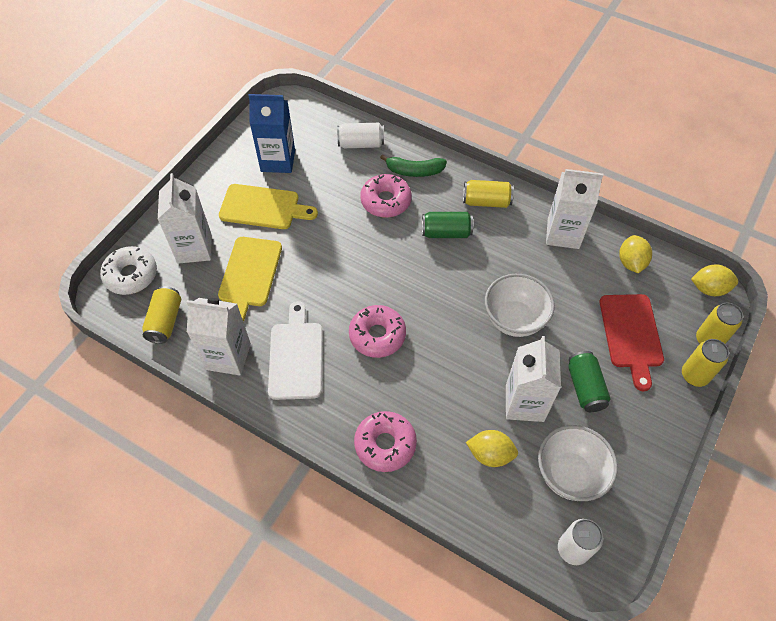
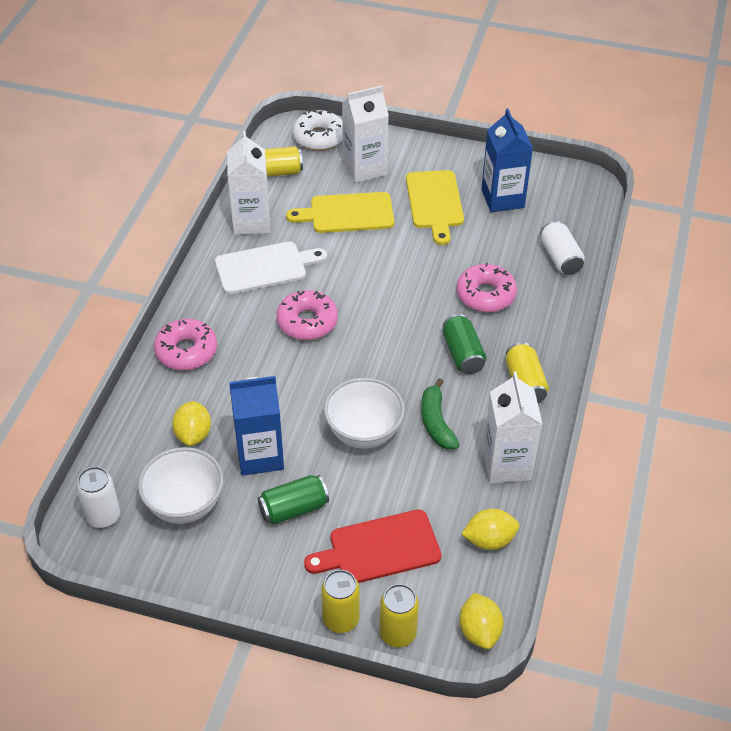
camera: 75 degrees right, 10 degrees down
(414, 171) = (541, 311): green banana -> green banana (436, 422)
(524, 403) = (260, 456): white carton -> blue carton

